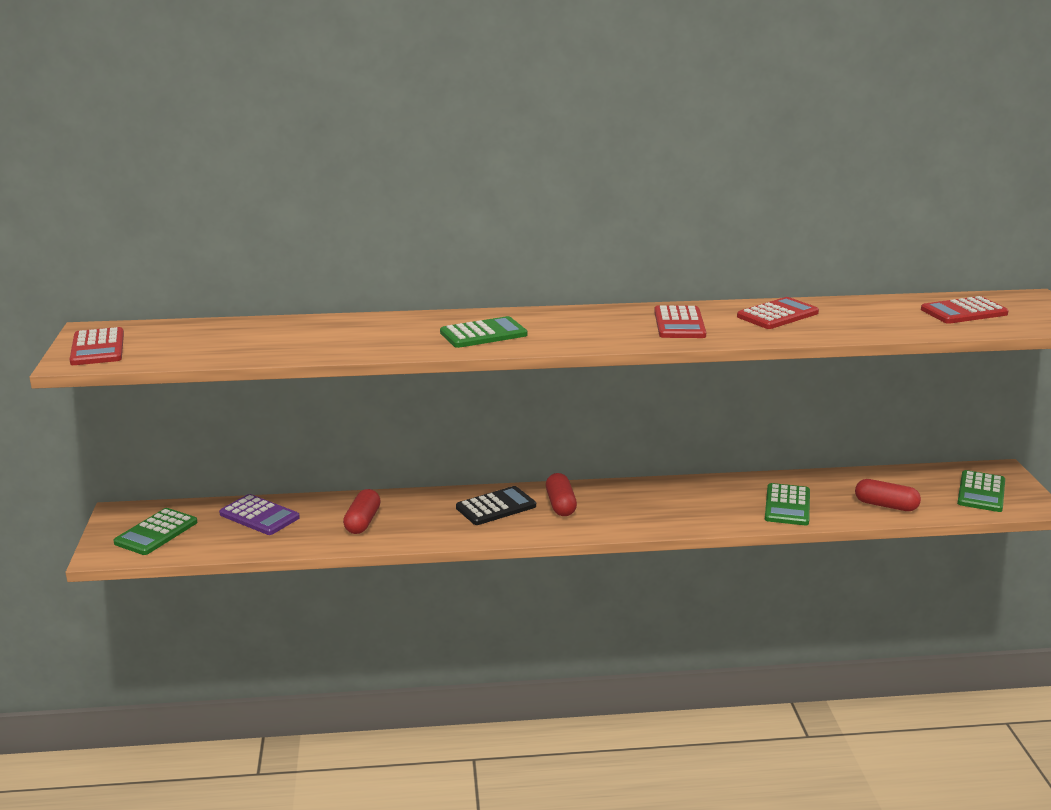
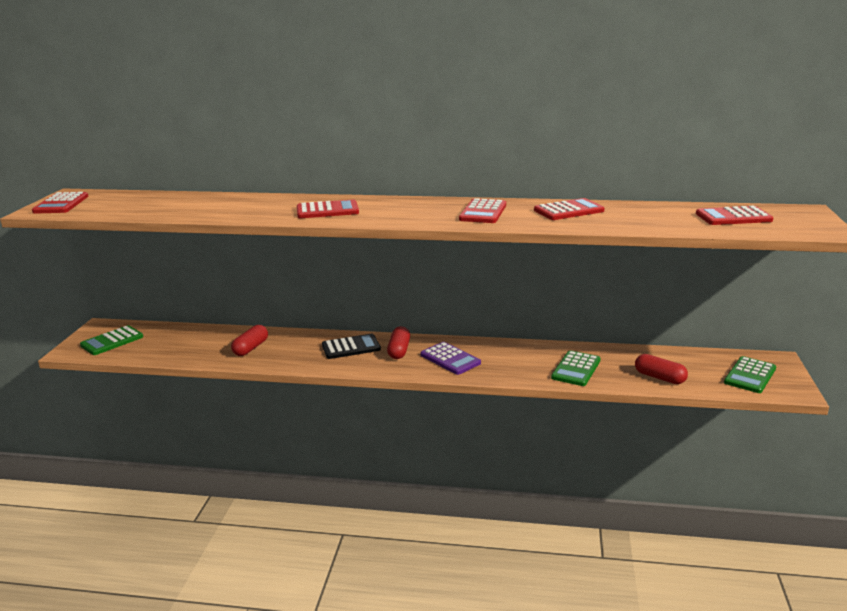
camera: 15 degrees right, 0 degrees up
(259, 516) = (185, 337): purple calculator -> purple calculator (450, 359)
(483, 334) = (327, 210): green calculator -> red calculator

